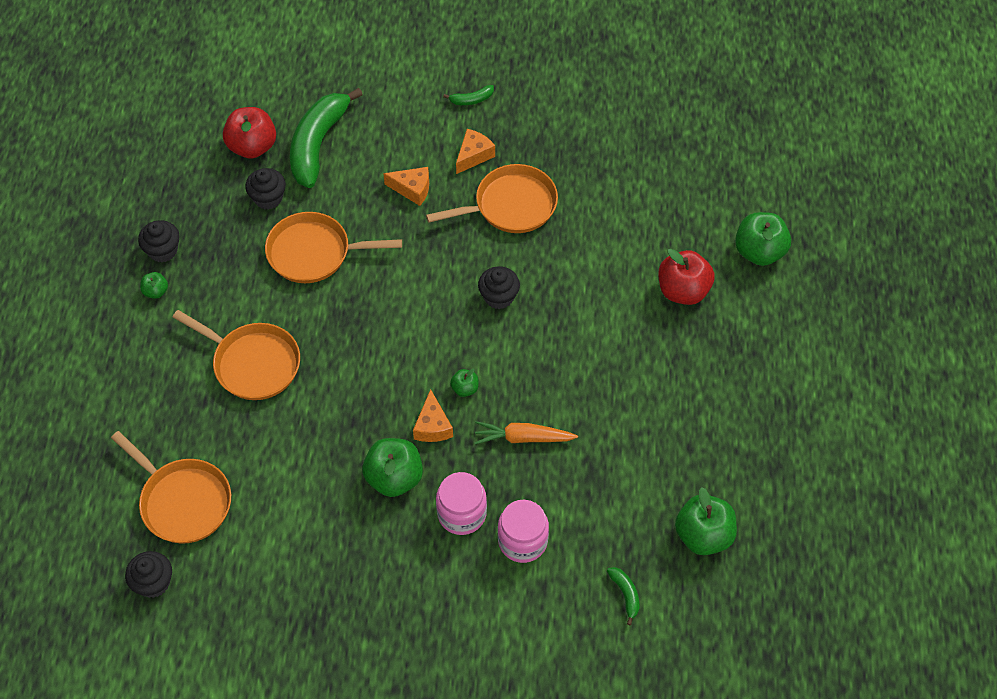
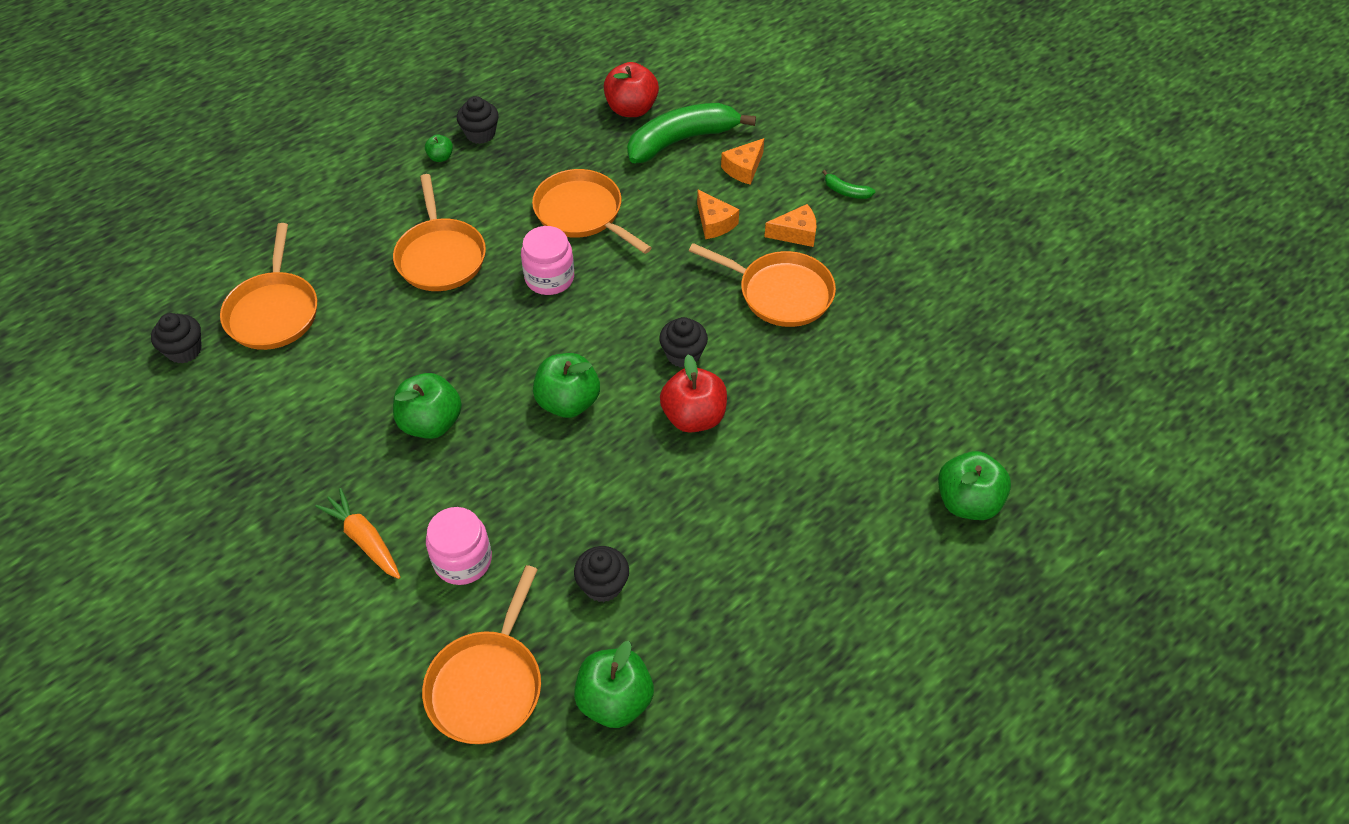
camera: 45 degrees right, 5 degrees down
(268, 198) = (597, 151): black cupcake -> black cupcake (603, 585)
(432, 426) = (508, 409): orange cheese -> orange cheese (744, 168)
(462, 513) = (445, 495): pink jar -> pink jar (549, 278)
(465, 389) = (568, 402): green apple -> green apple, size x2.04
(523, 438) = (565, 479): orange carrot -> orange carrot (364, 539)
(625, 594) = (487, 685): green banana -> orange pan
(683, 291) = (851, 477): red apple -> red apple (693, 417)

